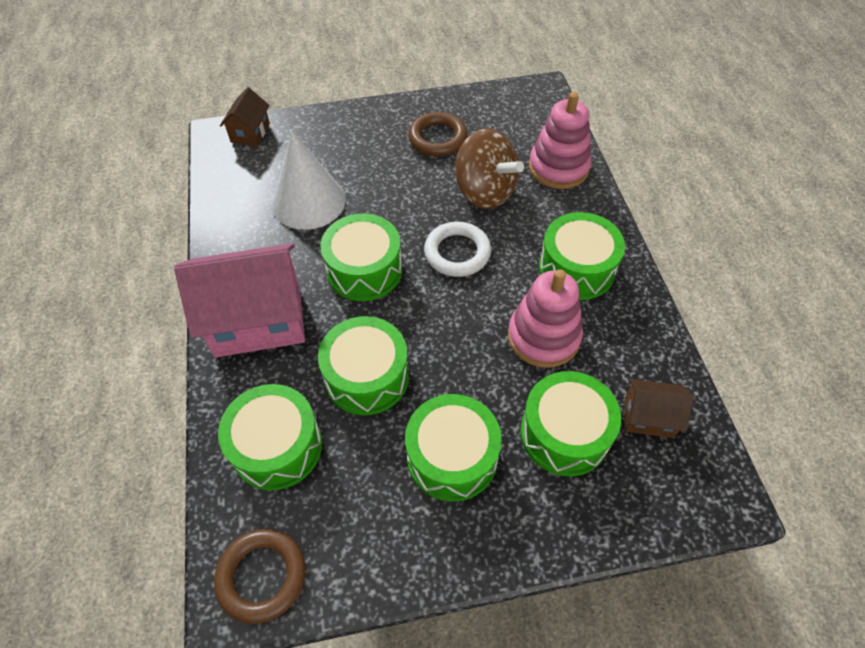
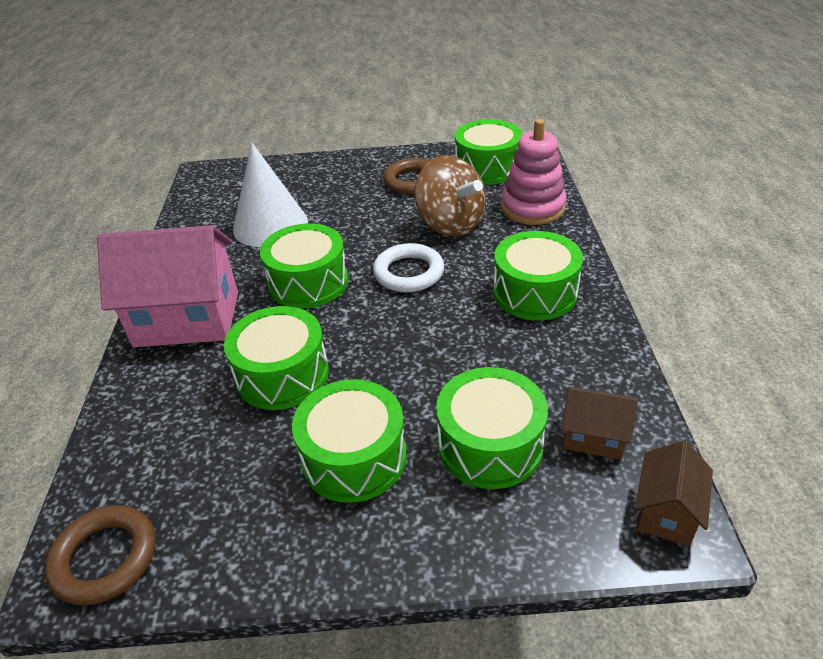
camera: 10 degrees right, 15 degrees down
(250, 133) = (233, 172): brown house -> brown house (666, 512)
(277, 446) = (167, 432): green drum -> green drum (487, 168)
(543, 337) = (485, 351): pink stacking toy -> none

